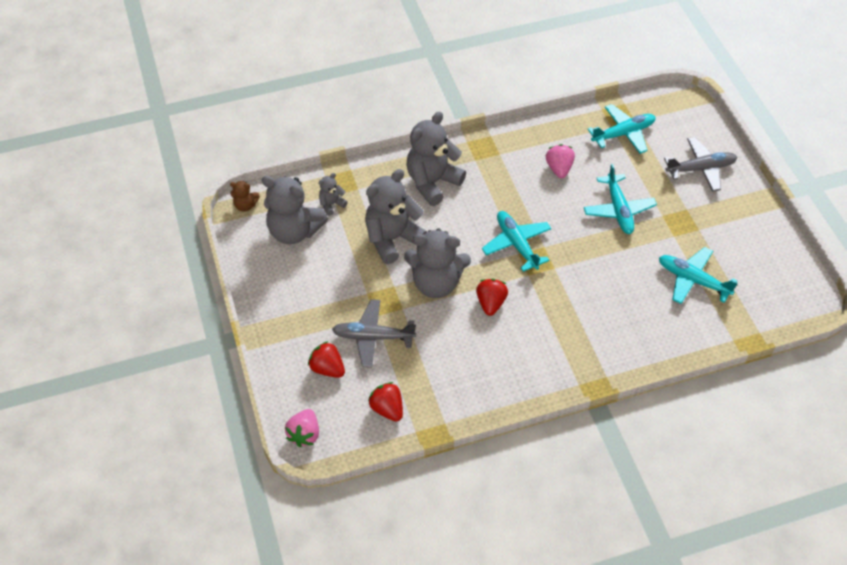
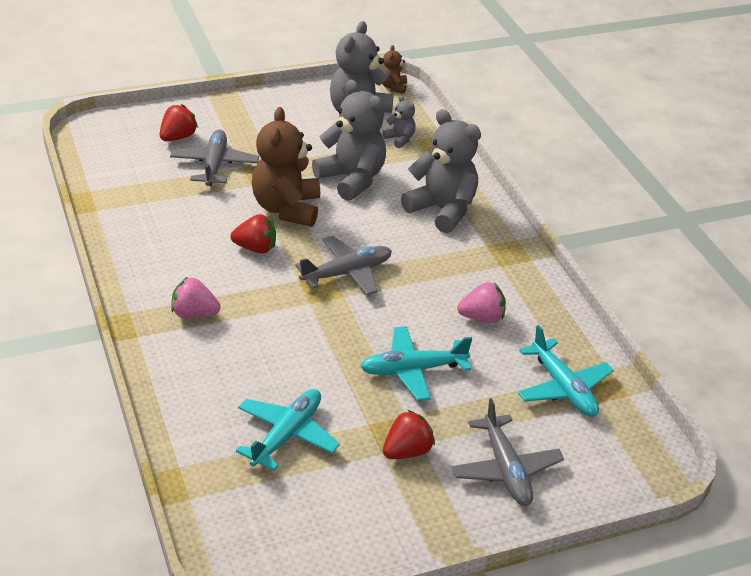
camera: 85 degrees right, 15 degrees down
(304, 434) = (102, 124): pink strawberry -> pink strawberry (194, 314)
(387, 408) = (122, 173): red strawberry -> red strawberry (407, 451)
(436, 283) = (287, 209): grey teddy bear -> brown teddy bear
(516, 244) = (347, 273): turquoise plane -> grey plane

